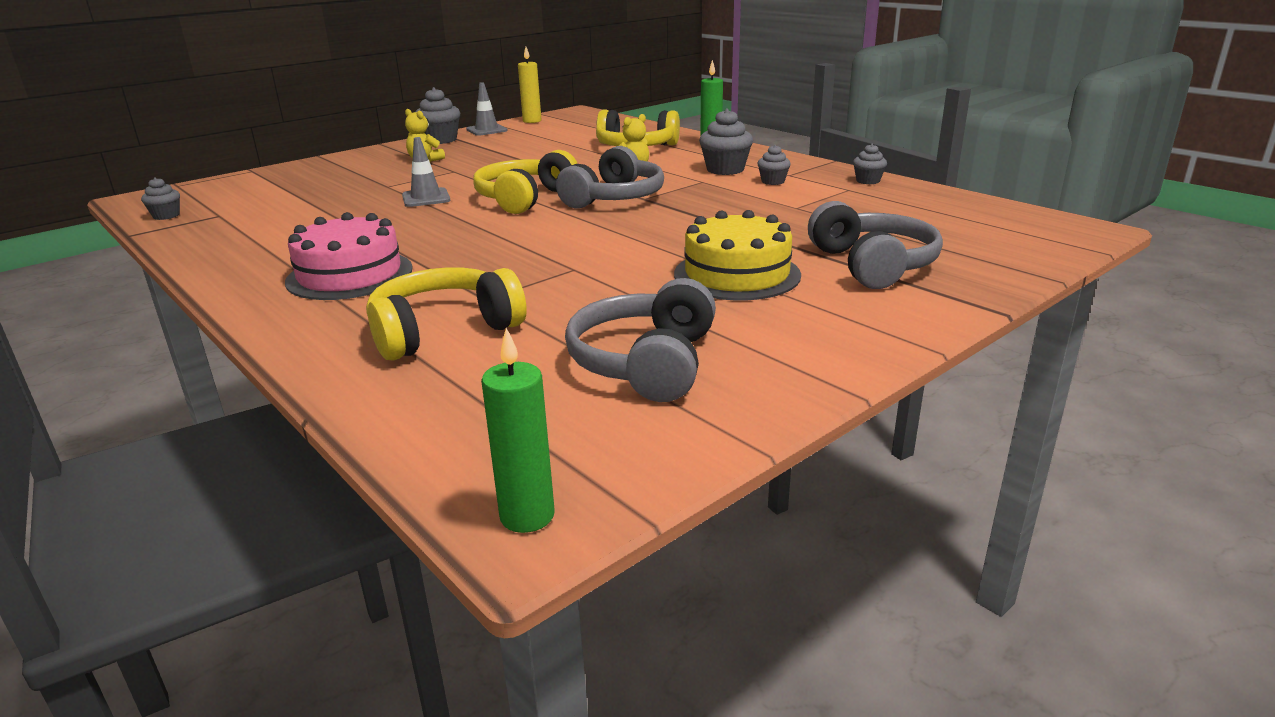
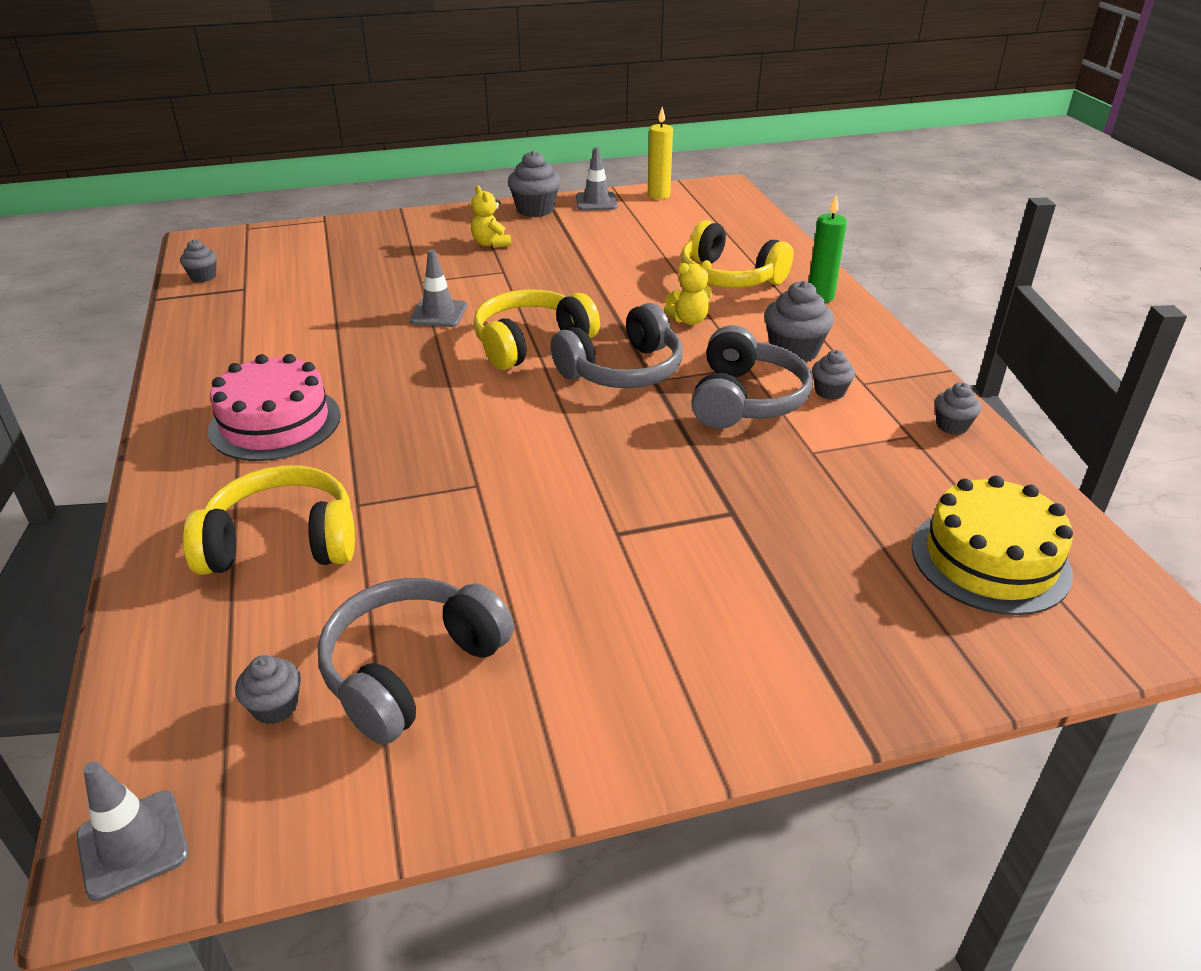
camera: 25 degrees right, 10 degrees up
(527, 516) = (133, 845): green candle -> grey traffic cone
(556, 410) = (275, 707): none -> grey cupcake
(737, 274) = (630, 556): yellow cake -> yellow cake (990, 559)
(872, 265) = (799, 595): grey headphones -> grey headphones (745, 399)

